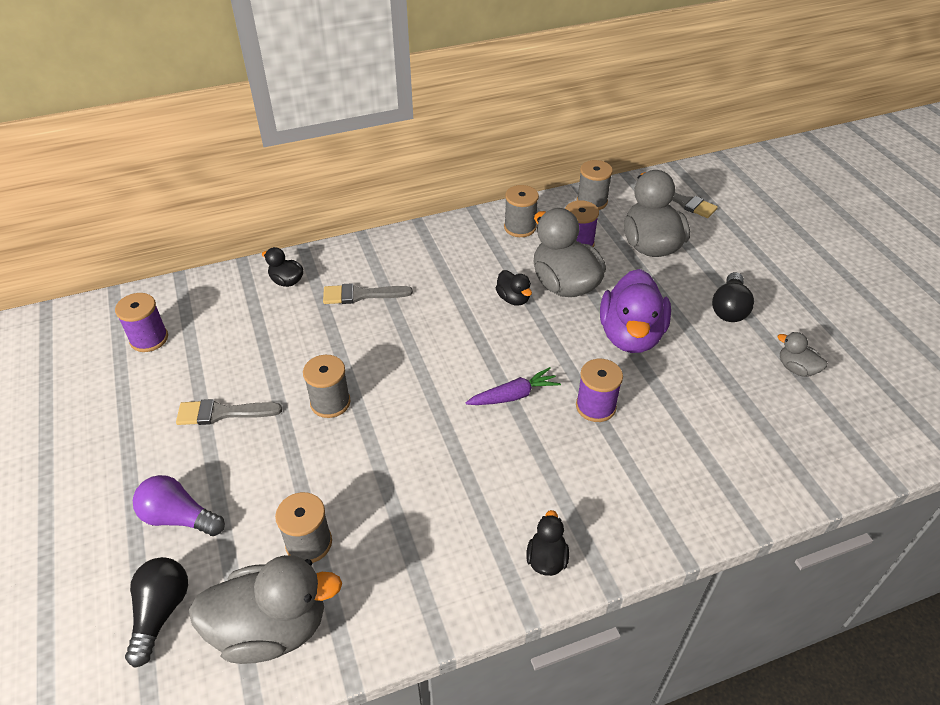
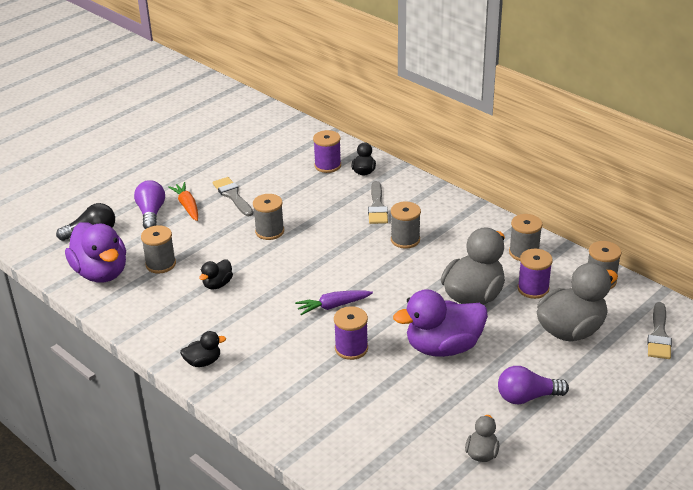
camera: 65 degrees right, 10 degrees down
(149, 339) = (270, 145): purple spool -> purple spool (327, 165)
(201, 469) = (187, 206): none -> orange carrot
(271, 628) = (101, 273): grey duck -> purple duck
(361, 295) = (377, 206): grey brush -> grey brush turned 150 degrees counterclockwise
(438, 296) = (405, 240): none -> grey spool
(513, 299) = (434, 275): black duck -> black duck (217, 284)
(513, 395) = (333, 306): purple carrot -> purple carrot turned 120 degrees clockwise
(729, 308) = (527, 397): black light bulb -> purple light bulb

